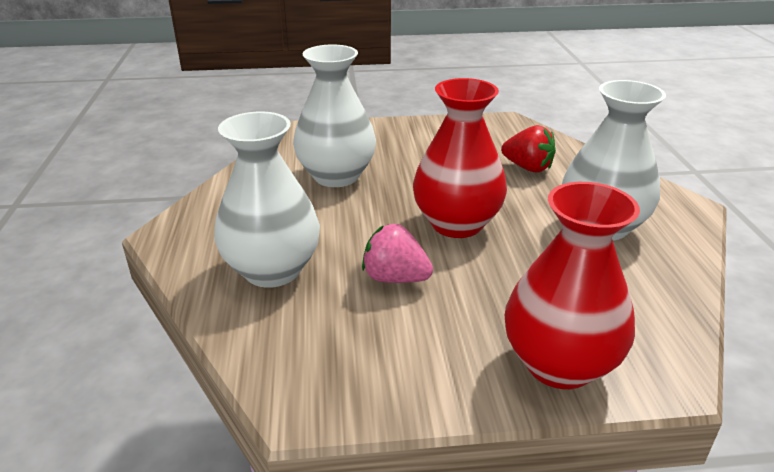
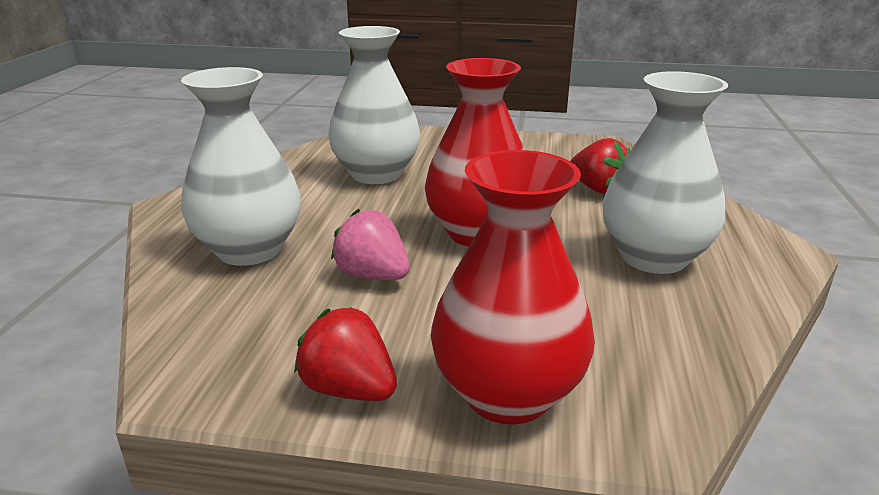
camera: 15 degrees right, 5 degrees down
(439, 384) = (349, 389): none -> red strawberry

